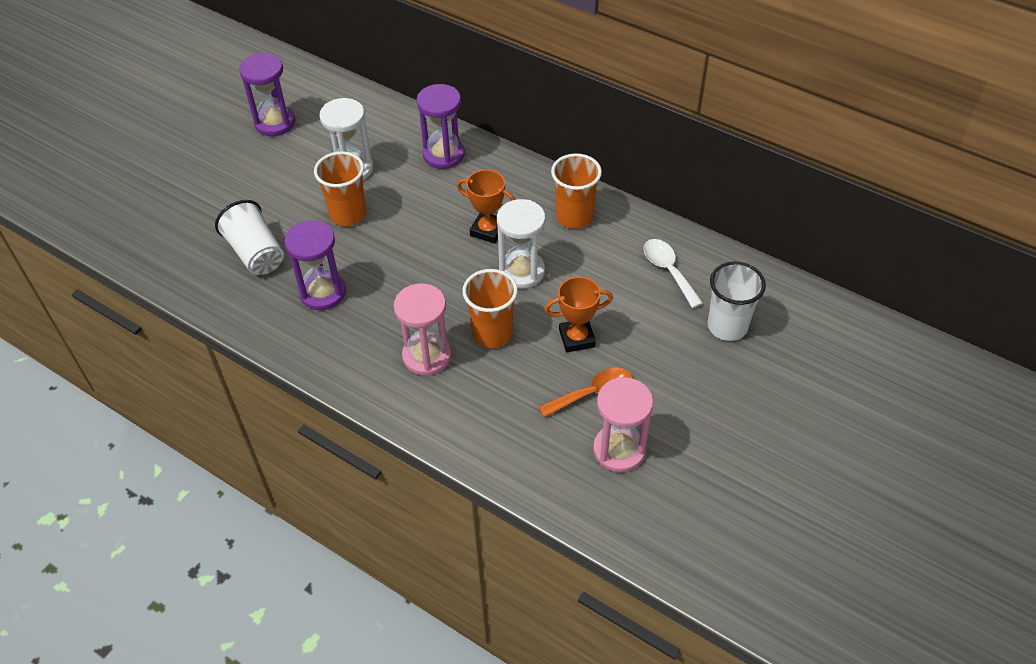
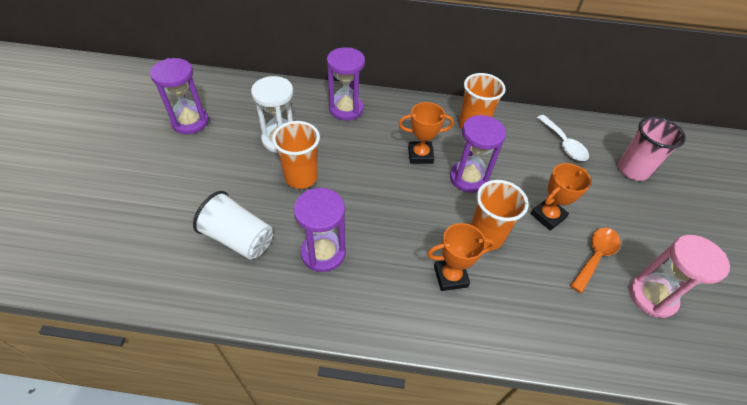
camera: 30 degrees left, 0 degrees up
(427, 356) = (450, 276): pink hourglass -> orange trophy
(521, 271) = (468, 178): white hourglass -> purple hourglass
(668, 270) = (563, 144): white spoon -> white spoon turned 150 degrees counterclockwise
(727, 326) = (632, 170): white cup -> pink cup

